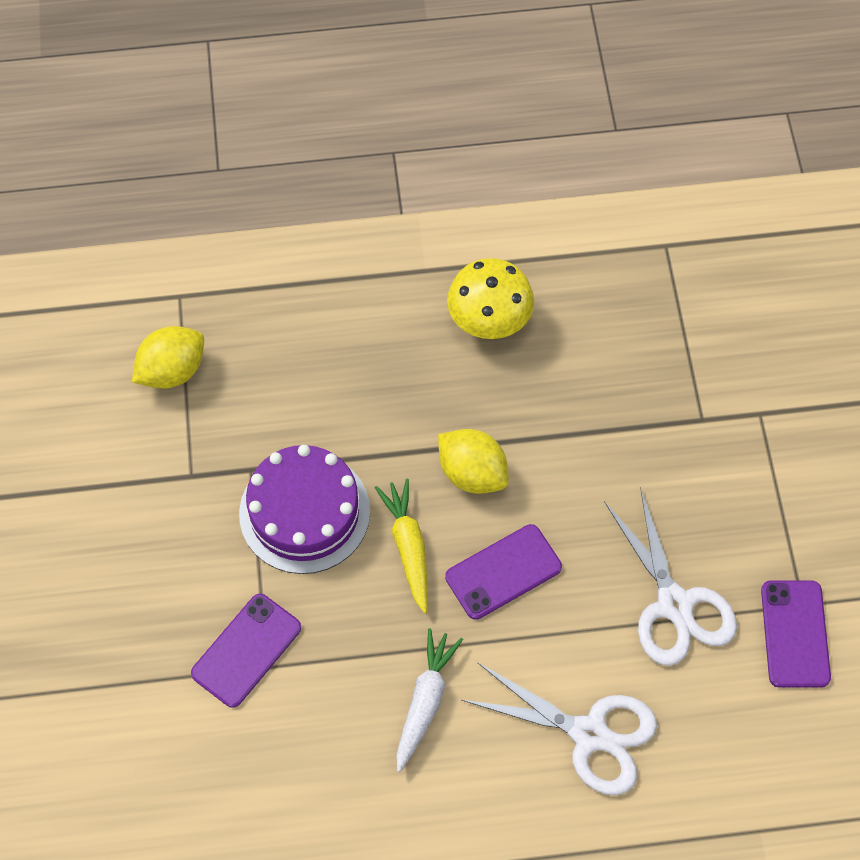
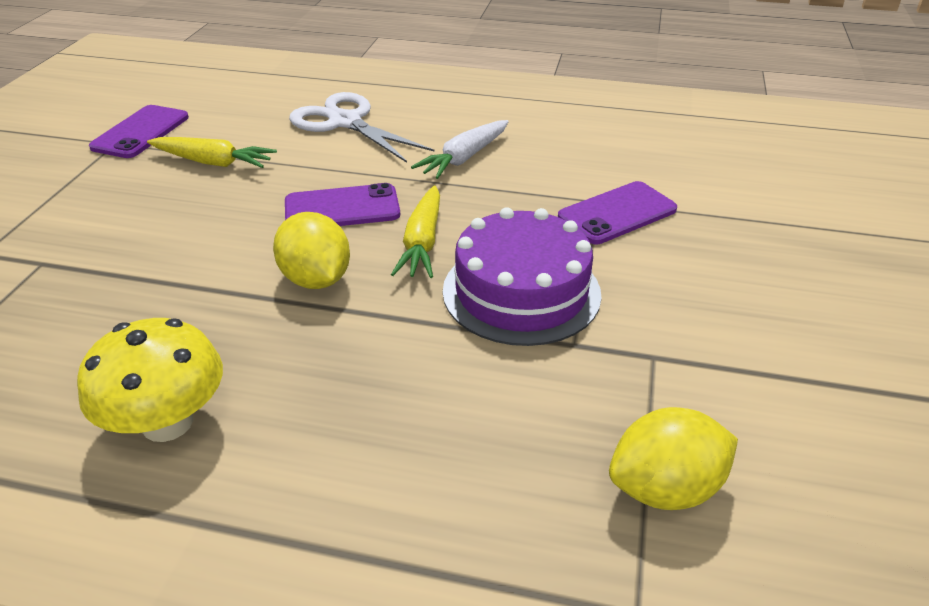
camera: 160 degrees left, 25 degrees down
(675, 604) = (213, 162): white scissors -> yellow carrot

